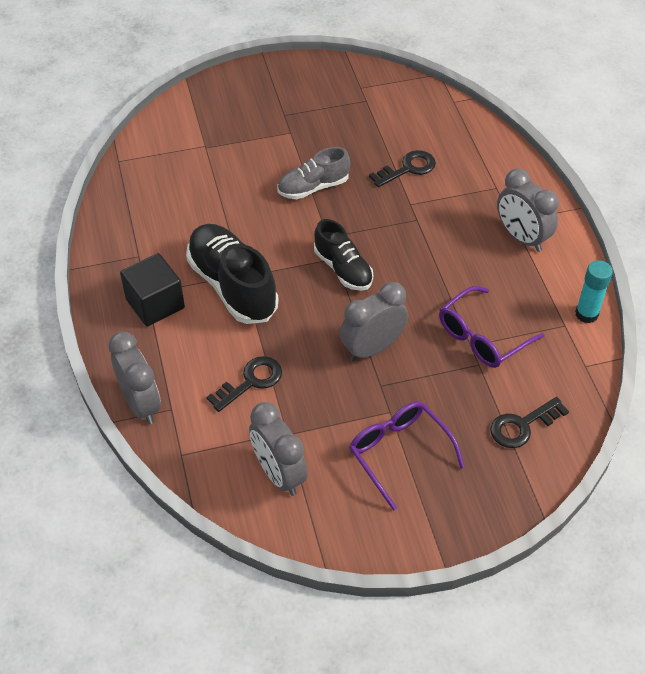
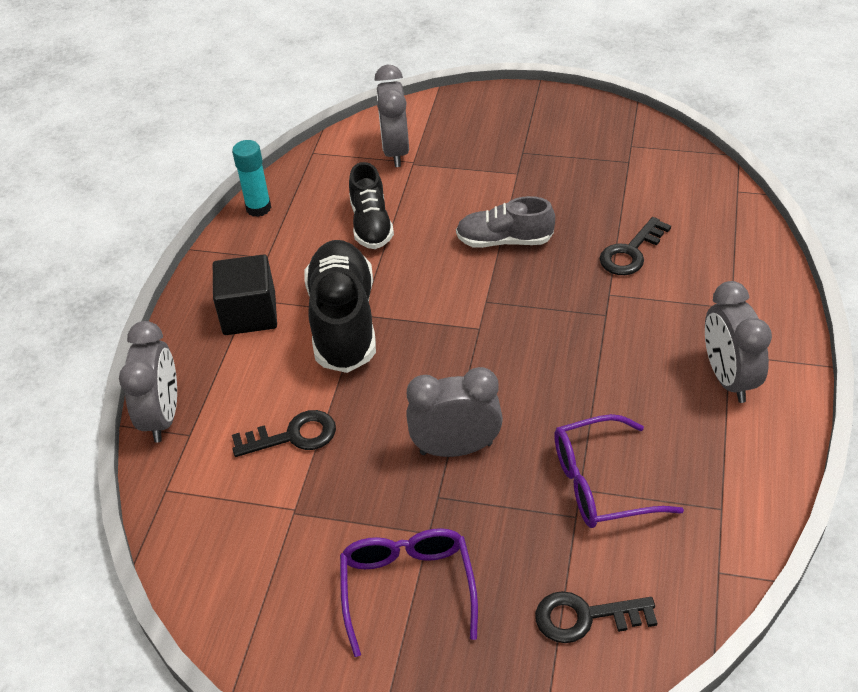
camera: 30 degrees right, 5 degrees down
(279, 474) = (254, 555): grey clock -> grey clock (395, 151)
(343, 269) = (480, 343): black shoe -> black shoe (371, 224)
(407, 168) = (631, 252): black key -> black key turned 135 degrees clockwise
(586, 314) = (760, 505): turquoise glue stick -> turquoise glue stick (258, 208)

